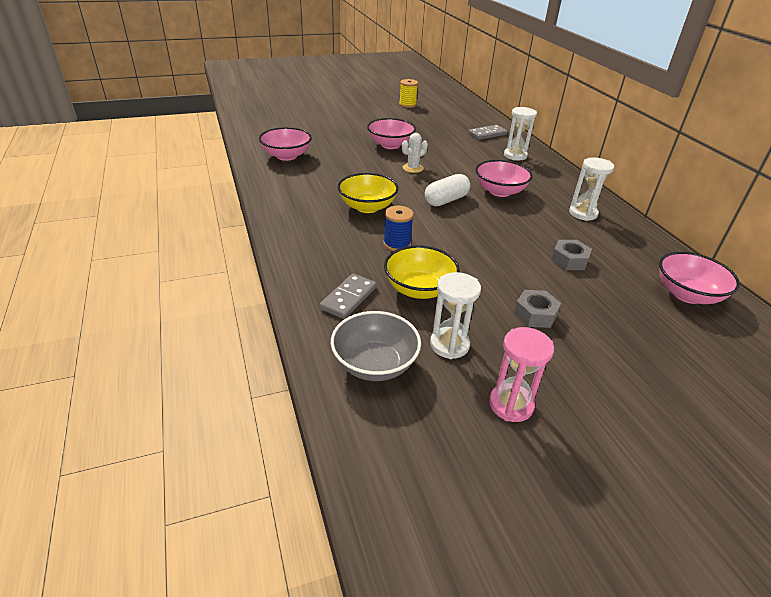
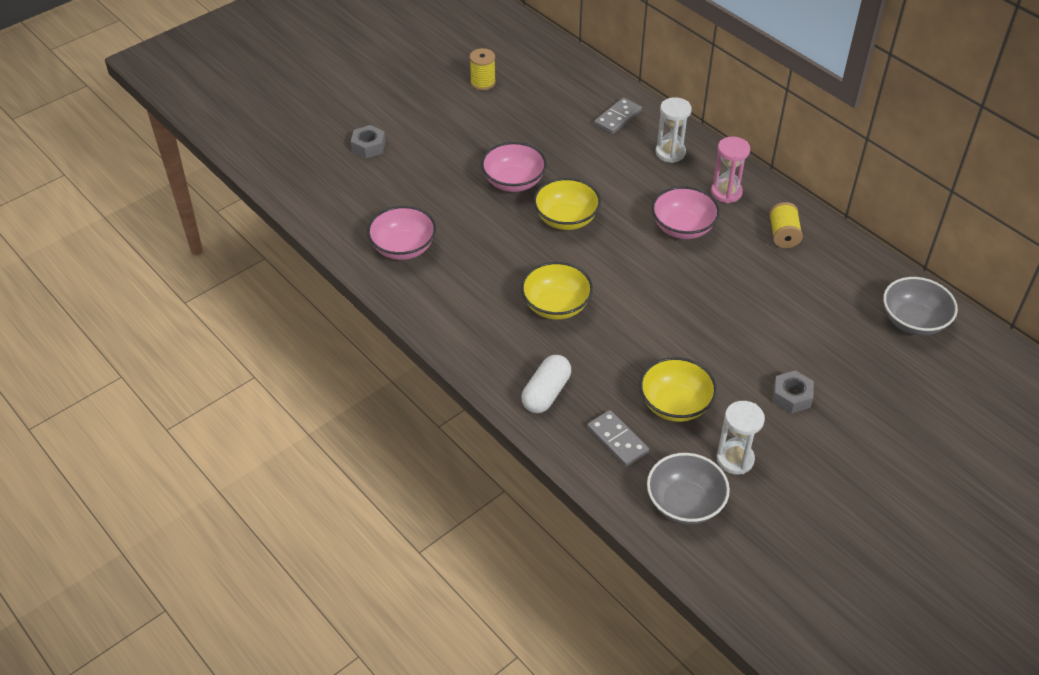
camera: 20 degrees left, 10 degrees up
(348, 298) = (617, 440): grey domino -> grey domino turned 45 degrees counterclockwise
(397, 244) = (620, 351): blue spool -> none
(413, 168) = (566, 219): white cactus -> yellow bowl
(446, 200) = (633, 264): white capsule -> white capsule (546, 393)
(511, 404) = (811, 500): pink hourglass -> pink hourglass (726, 192)
(569, 260) = (795, 313): grey nut -> grey nut (368, 146)
(583, 213) = (783, 235): white hourglass -> yellow spool
(687, 294) = (913, 321): pink bowl -> grey bowl

